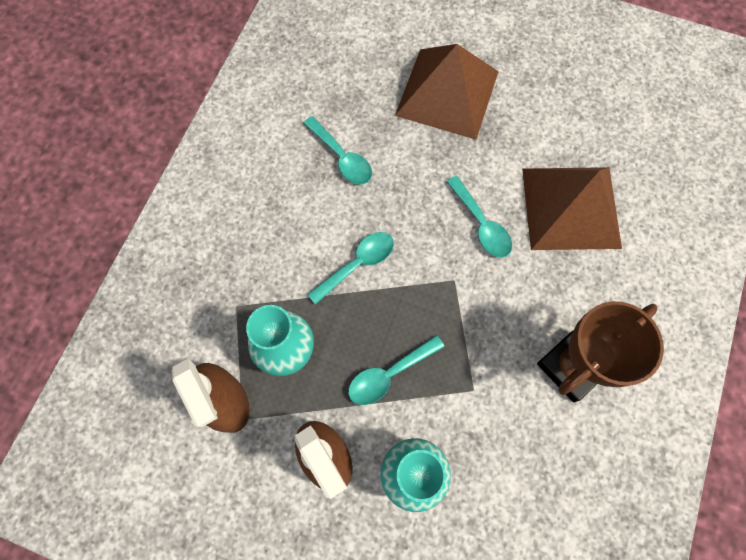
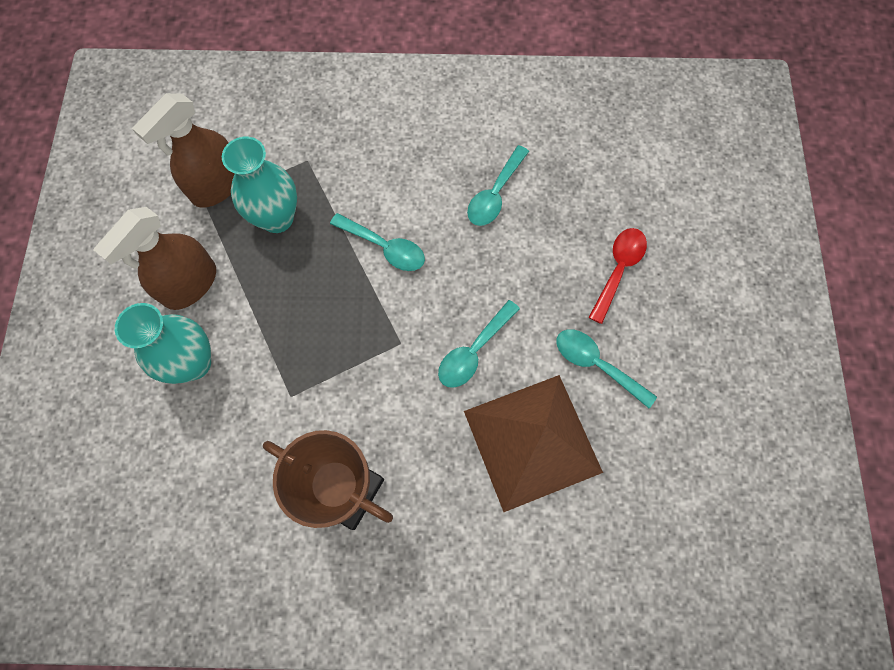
camera: 70 degrees right, 0 degrees up
(389, 374) = (282, 312): turquoise spoon -> turquoise spoon (596, 364)
(447, 93) = (618, 269): brown pyramid -> red spoon

